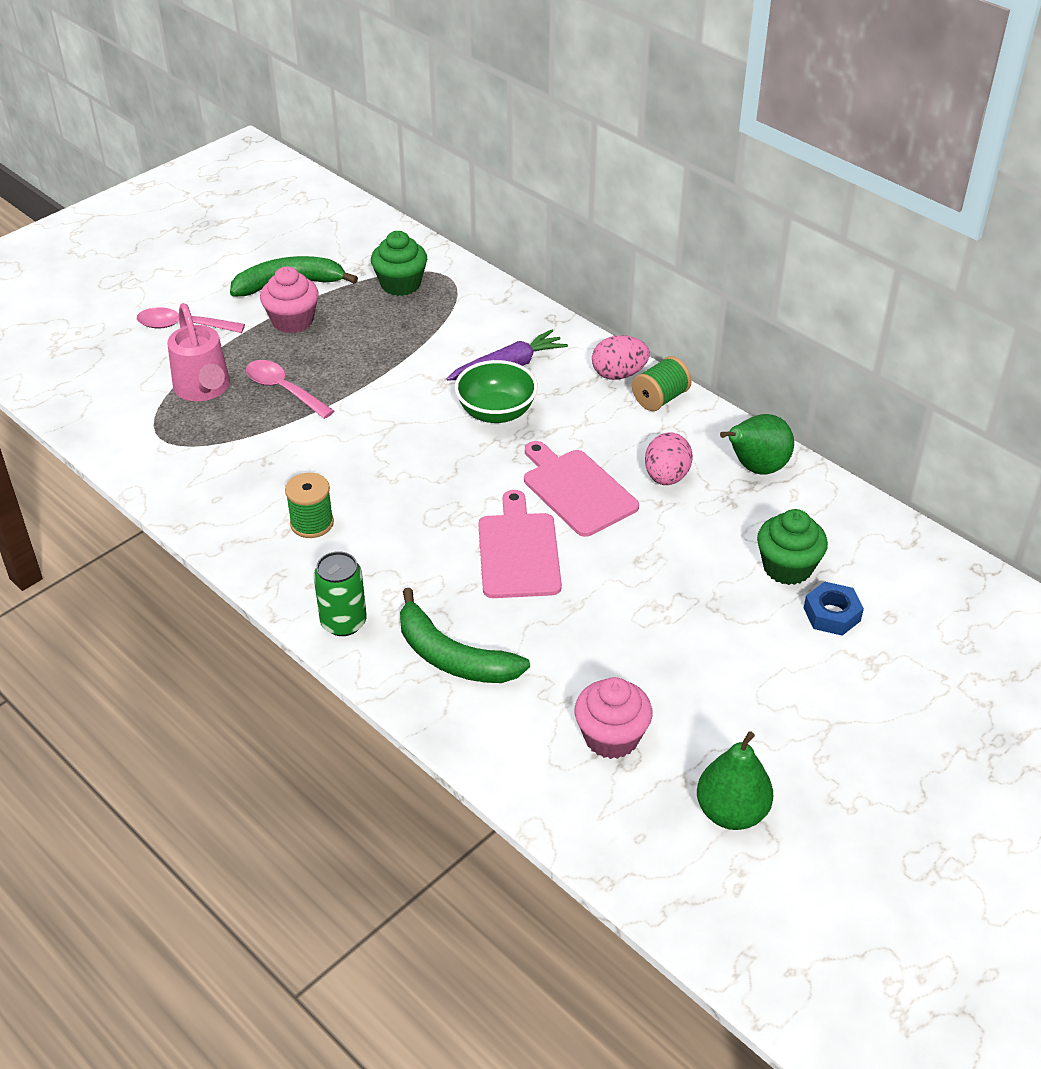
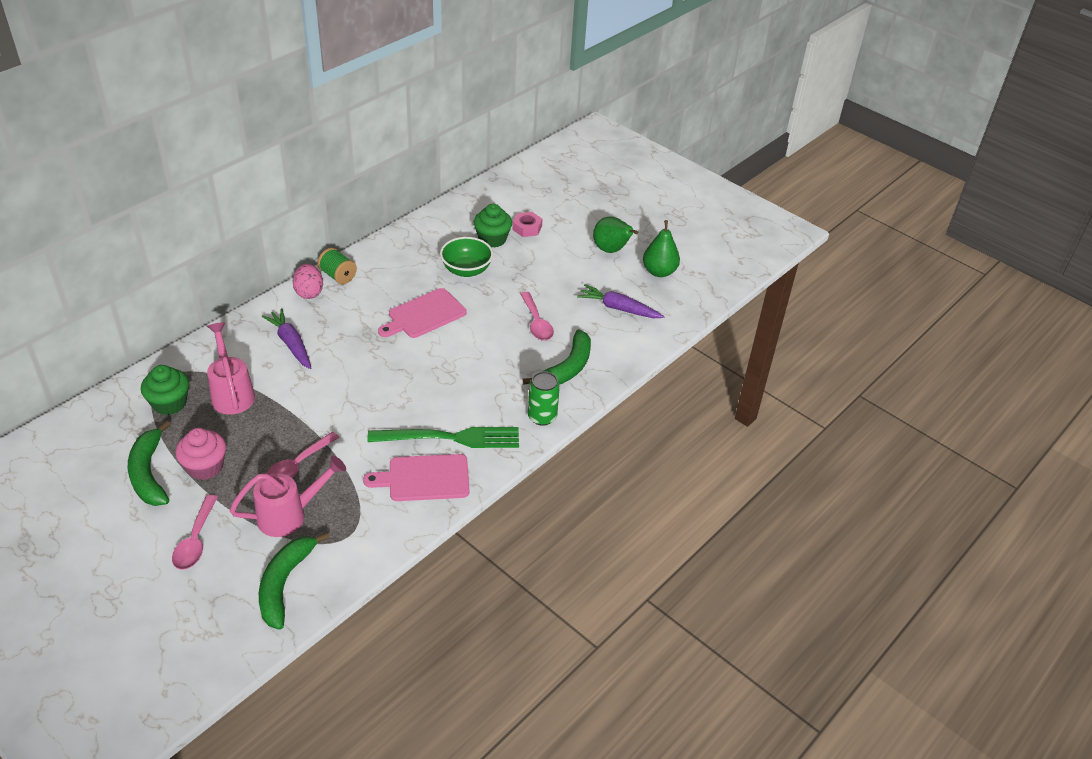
camera: 95 degrees left, 0 degrees up
(103, 394) = (284, 584): none -> green banana
(312, 523) = (451, 438): green spool -> green fork
(416, 327) = (232, 392): none -> pink watering can
(496, 412) = (342, 350): green bowl -> green bowl (466, 270)
(518, 551) = (479, 341): pink cutting board -> pink cutting board (424, 478)
(565, 621) = (536, 323): none -> pink spoon
(611, 737) = (618, 308): pink cupcake -> purple carrot
(666, 477) = (414, 278): pink egg -> none
(756, 468) = (409, 243): green pear -> green pear (611, 250)
(832, 614) = (527, 228): blue nut -> pink nut

